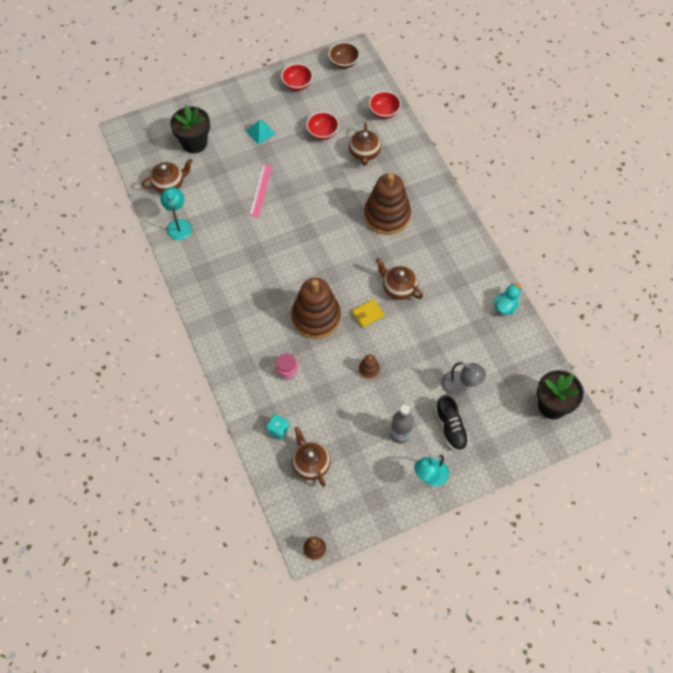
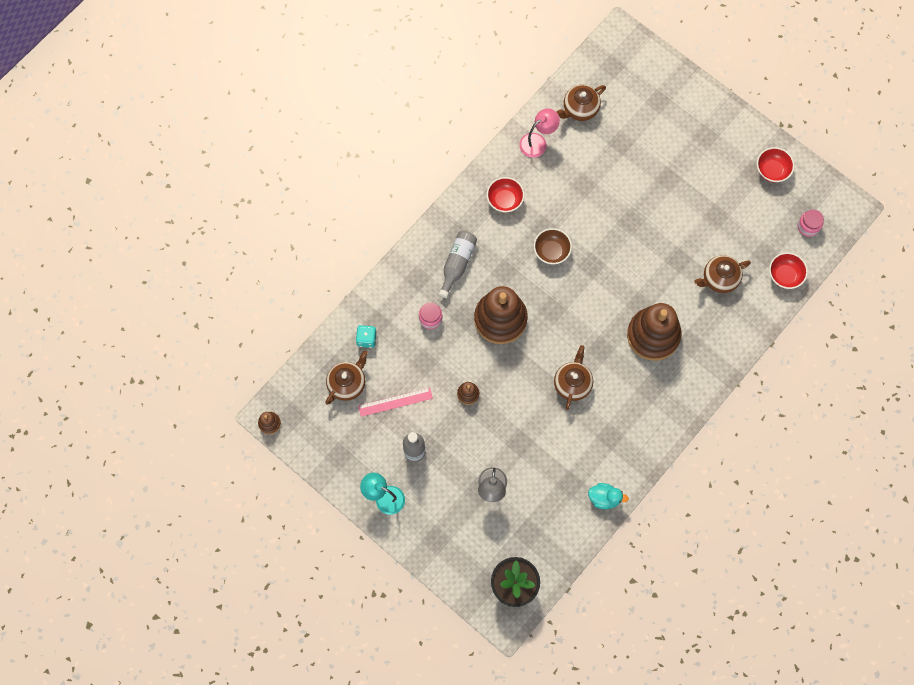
camera: 65 degrees right, 10 degrees up
(169, 184) = (580, 109): brown teapot -> brown teapot turned 105 degrees clockwise
(178, 225) = (537, 142): turquoise lamp -> pink lamp
(194, 143) = (641, 107): black flower pot -> none
(250, 329) = (457, 264): none -> grey bottle
(260, 132) = (689, 164): turquoise pyramid -> none
(260, 190) = (618, 198): pink ruler -> pink ruler (395, 402)
(322, 133) = (722, 225): red bowl -> red bowl (504, 200)
(344, 62) = (829, 204): brown bowl -> brown bowl (551, 251)
(354, 82) = (808, 226): none -> pink jar
(368, 314) = (528, 366): yellow wallet -> none
(450, 428) = (443, 496): black shoe -> none

